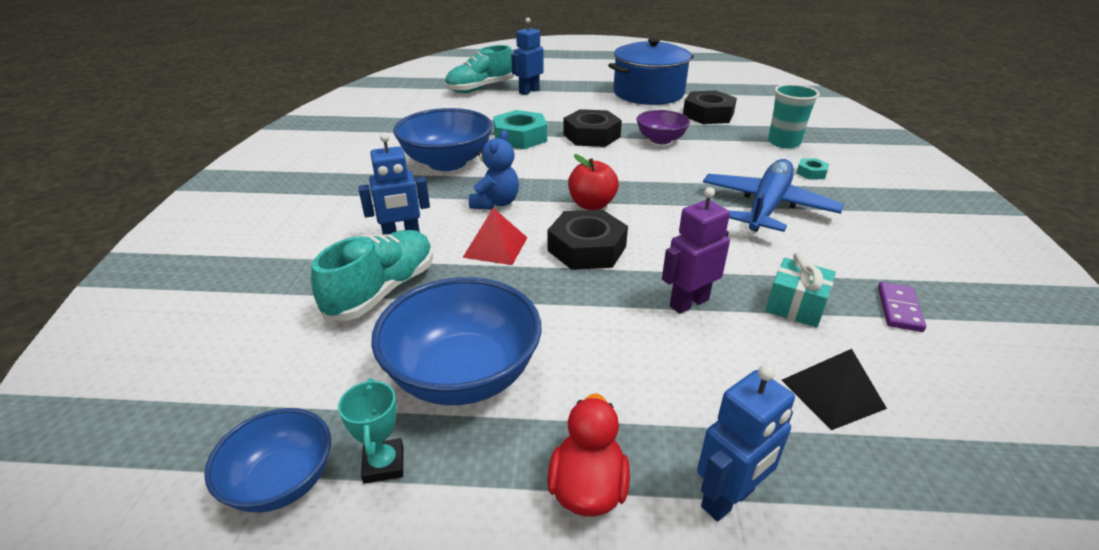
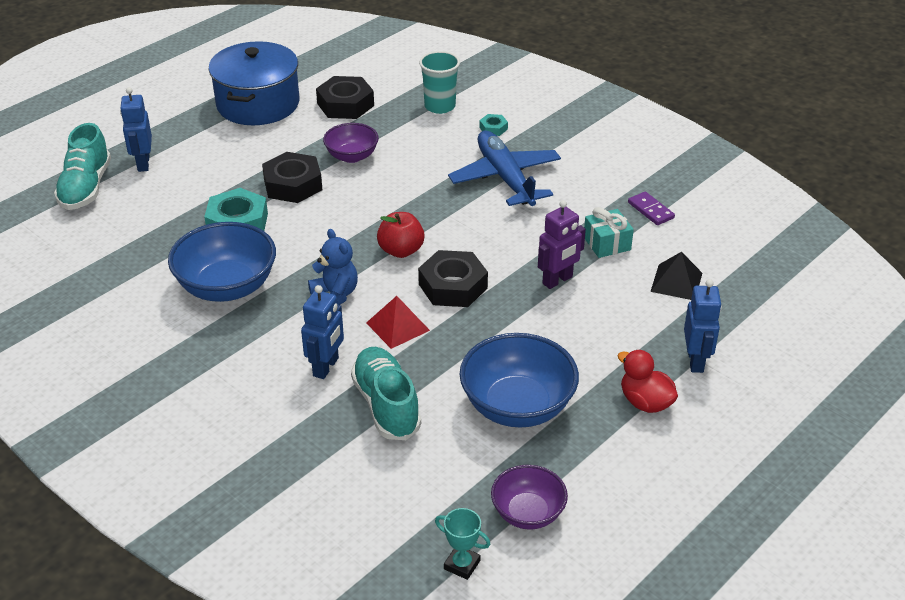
camera: 50 degrees left, 5 degrees up
(282, 481) = (528, 513): blue bowl -> purple bowl
(384, 464) = (556, 468): turquoise trophy -> turquoise trophy (462, 564)
(688, 303) = (557, 280): purple robot -> purple robot turned 135 degrees counterclockwise

